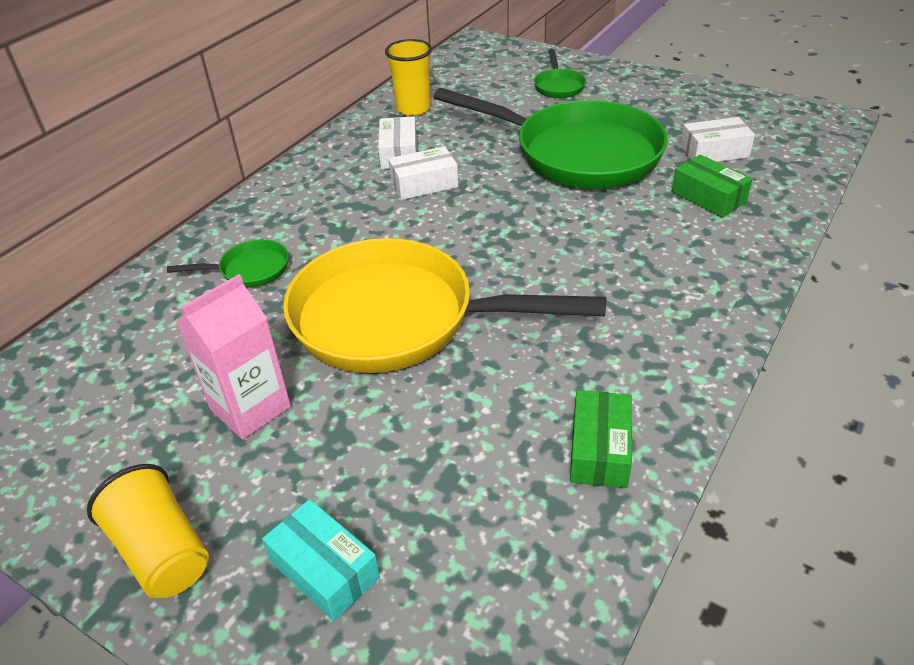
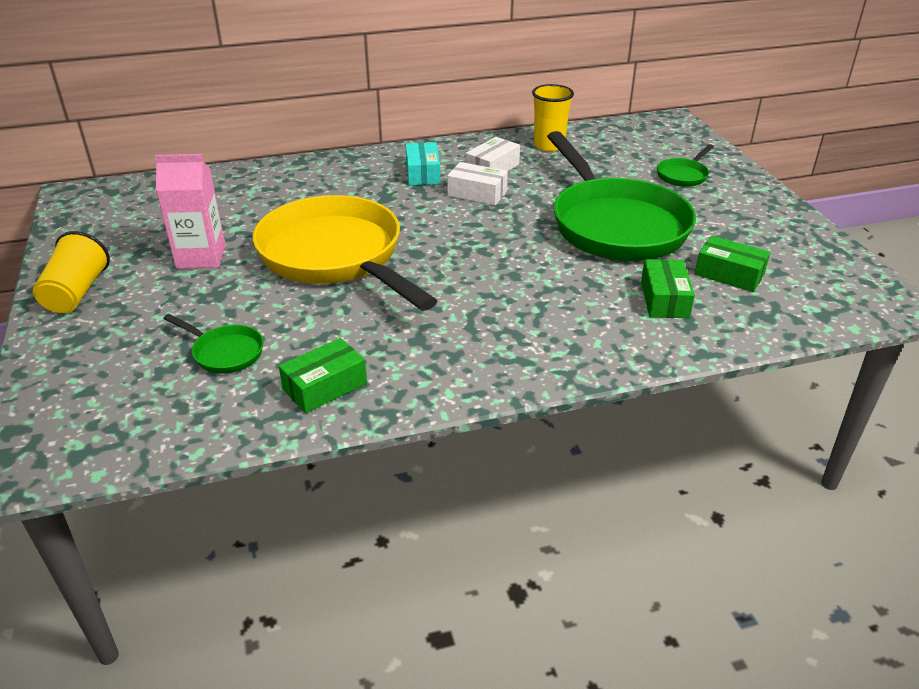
camera: 40 degrees right, 5 degrees down
(250, 270) = (305, 191): green pan -> green pan (225, 353)
(324, 570) = (118, 345): turquoise box -> turquoise box (422, 173)
(714, 152) = (729, 274): white box -> green box

